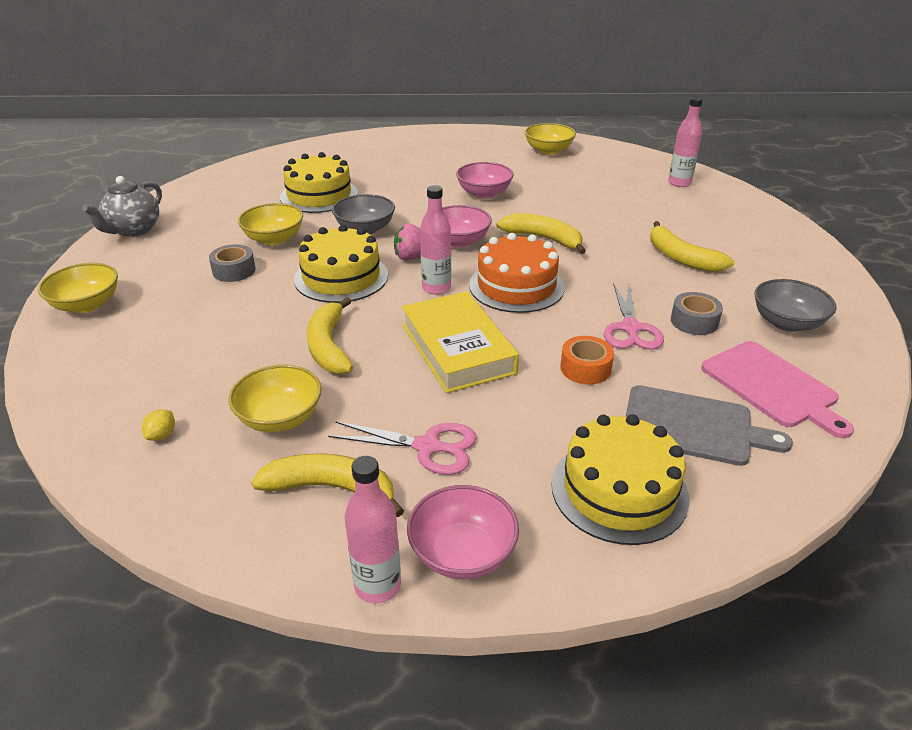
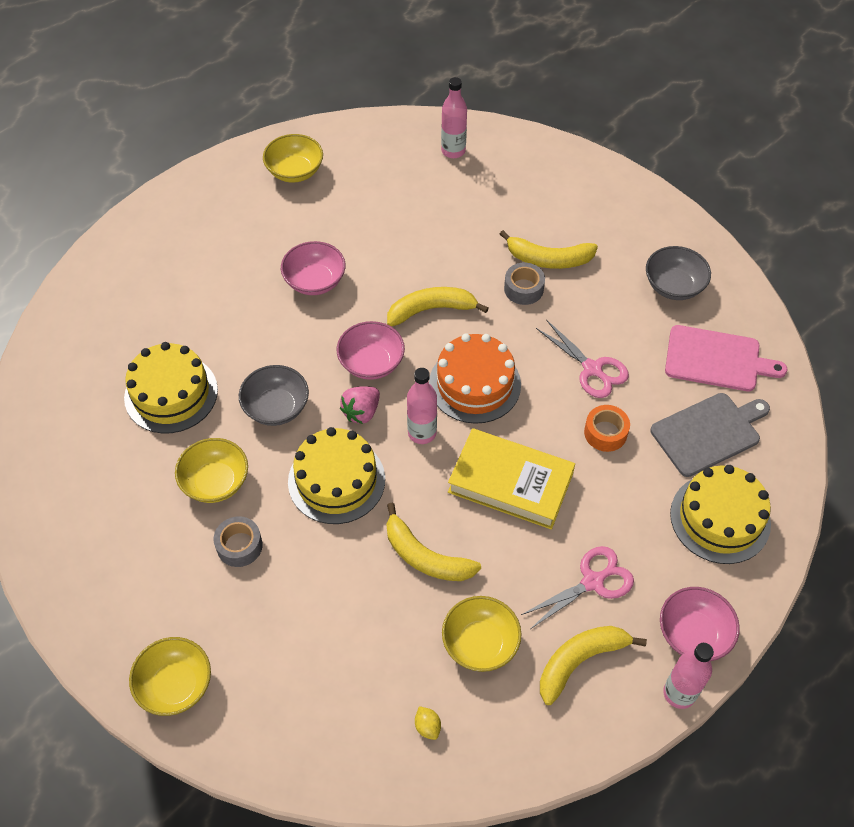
camera: 45 degrees left, 20 degrees up
(133, 230) = (65, 577): grey teapot -> none
(694, 321) = (622, 329): grey tape -> grey tape (523, 289)

